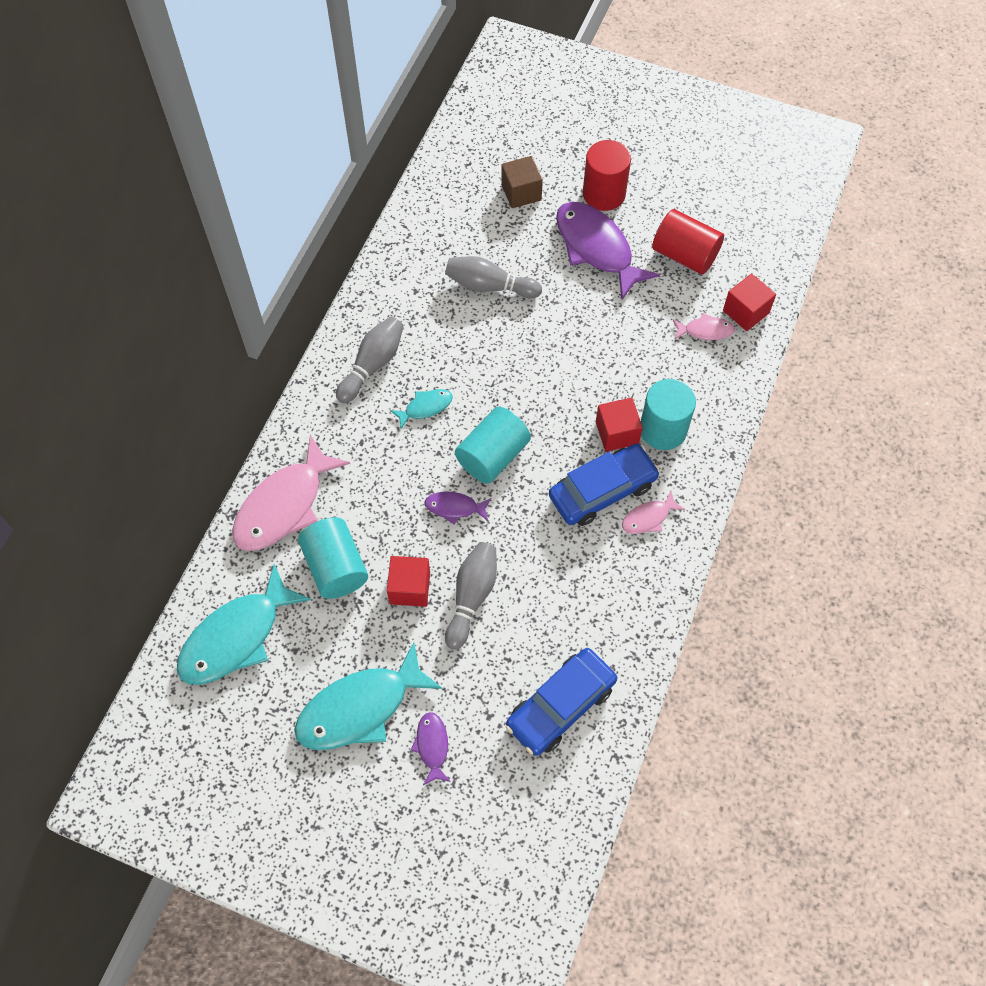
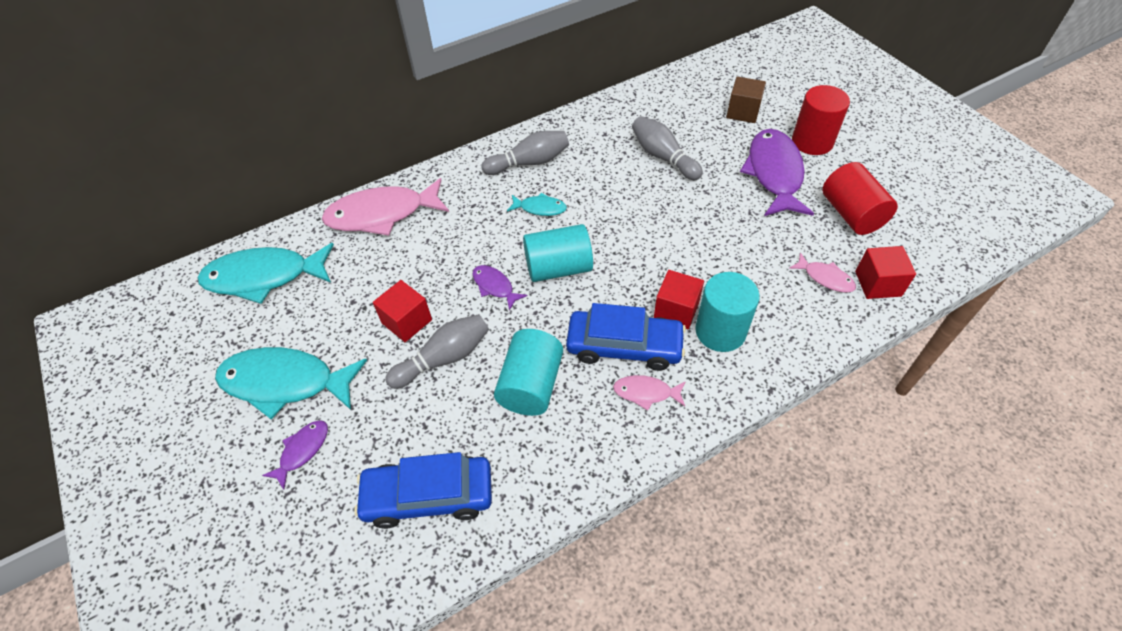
camera: 40 degrees right, 10 degrees down
(335, 567) = (372, 274): turquoise cylinder -> turquoise cylinder (531, 385)

